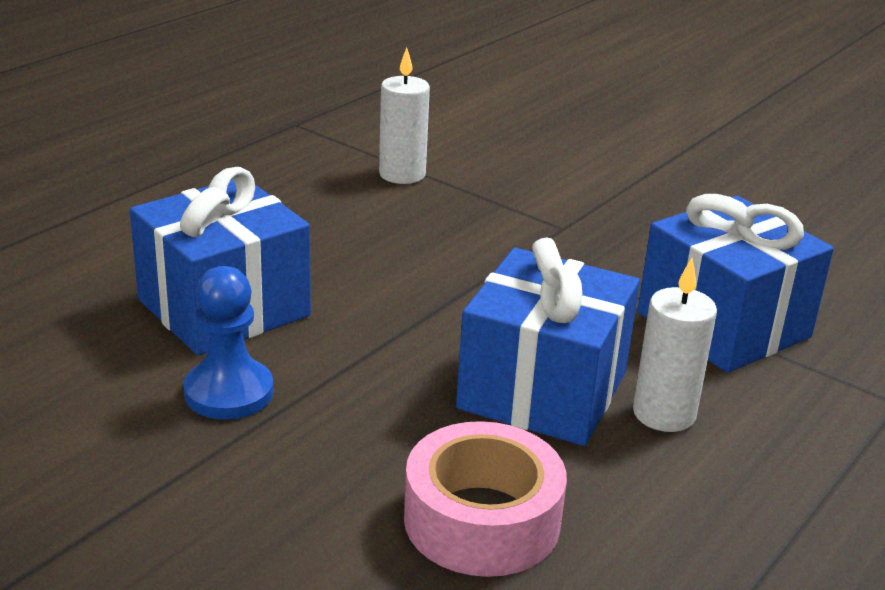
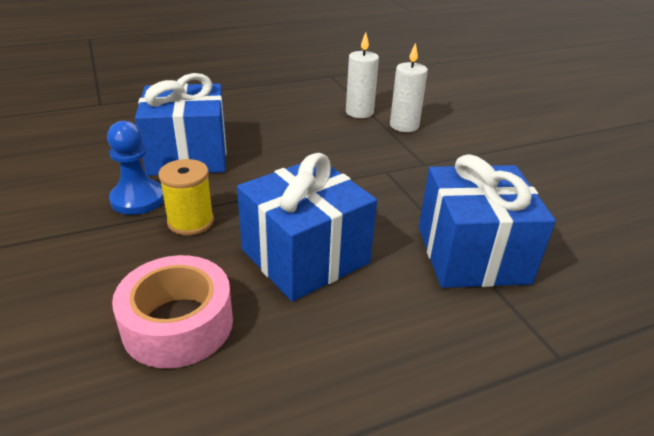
camera: 30 degrees right, 5 degrees up
(345, 397) = (190, 222): none -> yellow spool
(664, 414) = (367, 299): white candle -> white candle (404, 126)

